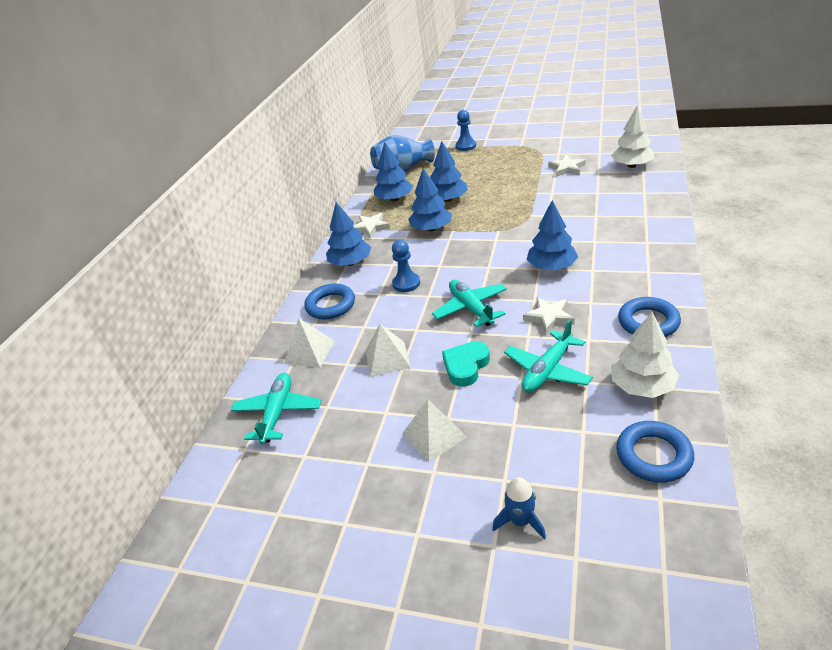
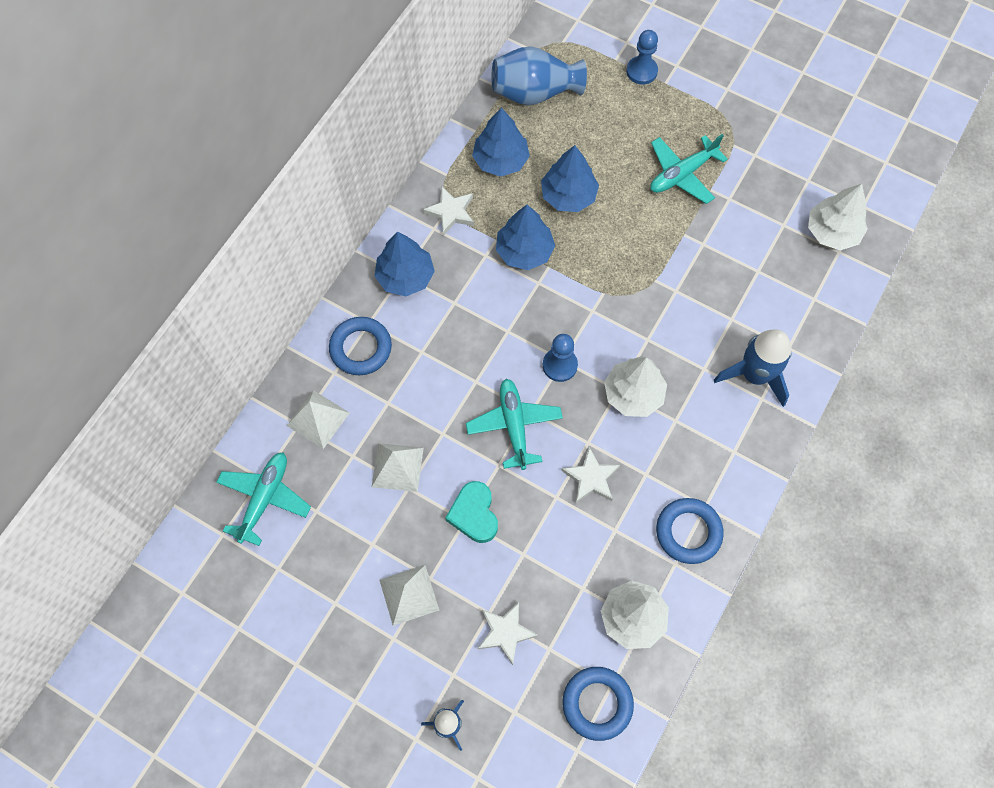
camera: 10 degrees right, 30 degrees up
(406, 283) = (458, 347): blue pawn -> blue pawn (560, 365)
(466, 366) = (474, 514): turquoise heart -> turquoise heart turned 60 degrees counterclockwise
(547, 370) = (553, 556): turquoise plane -> turquoise plane (682, 174)
(551, 267) = (633, 394): blue tree -> white tree
(567, 168) = (748, 197): white star -> white star (505, 632)
(632, 233) = (754, 375): none -> blue rocket

